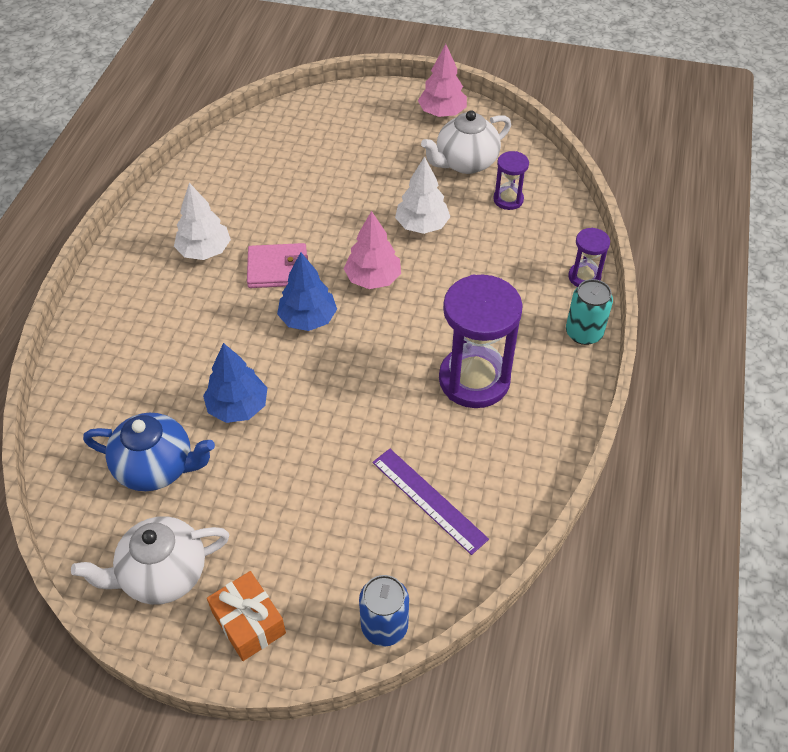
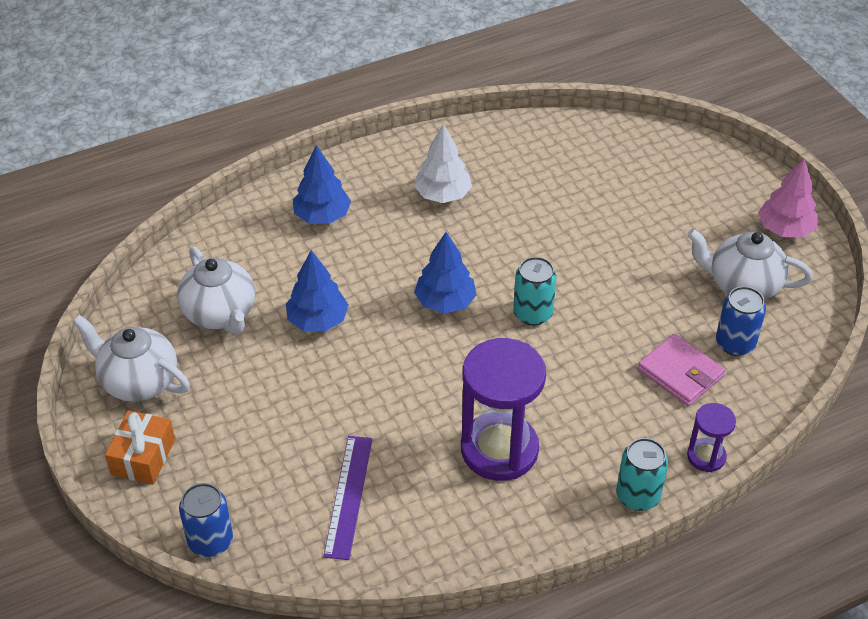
camera: 50 degrees right, 5 degrees down
(135, 334) = (322, 216): none -> blue tree
(156, 467) = (220, 314): blue teapot -> white teapot
(277, 269) = (474, 249): pink wallet -> pink wallet (680, 373)
(373, 279) = (532, 313): pink tree -> turquoise can
(422, 225) = (630, 305): white tree -> none
(508, 199) = (735, 343): purple hourglass -> blue can

